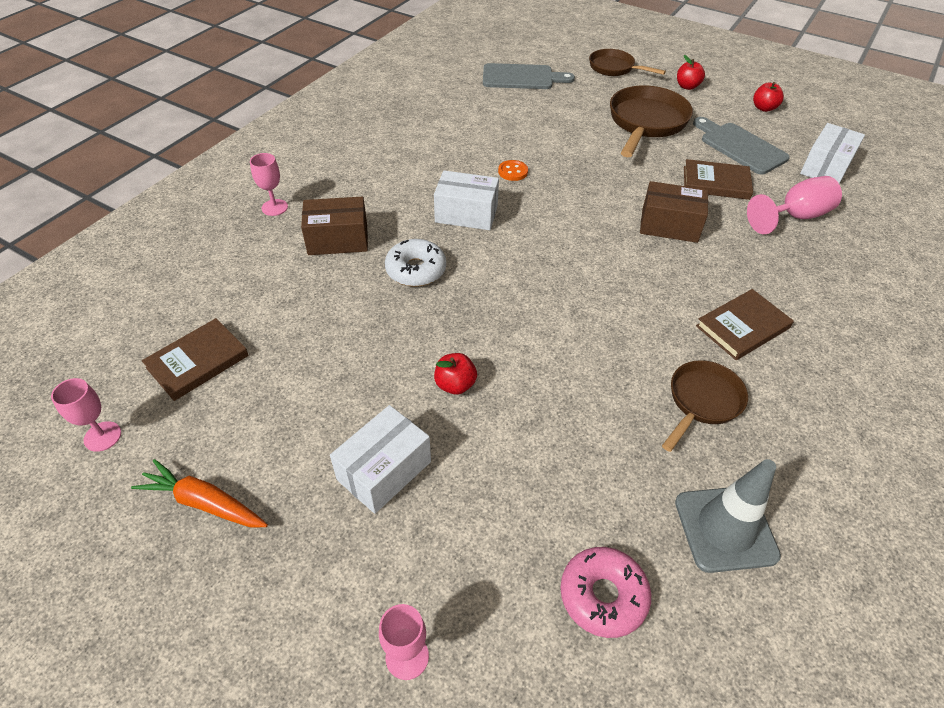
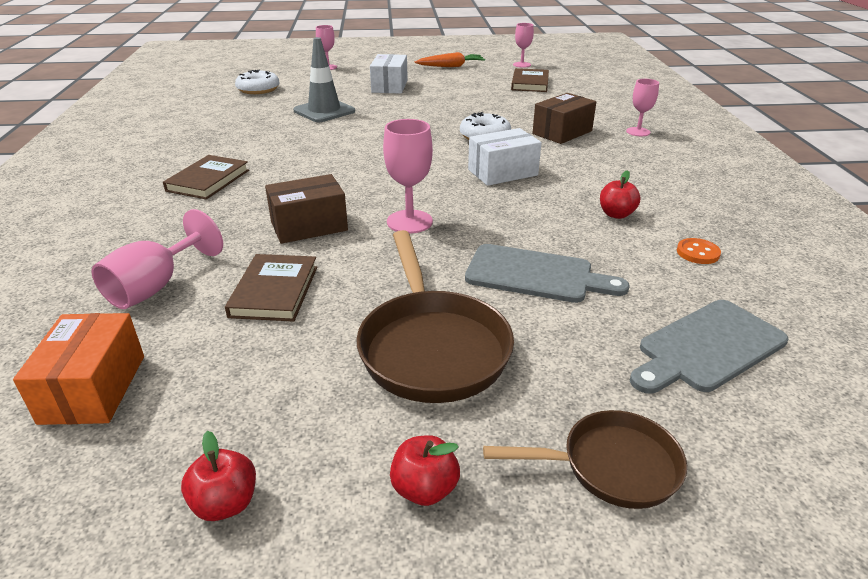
camera: 145 degrees right, 15 degrees down
(455, 385) = (390, 110): red apple -> red apple (616, 214)
(513, 172) = (515, 215): orange button -> orange button (697, 253)
(591, 198) = (409, 222): none -> pink goblet
(603, 596) = (258, 89): pink donut -> white donut
(702, 402) = (230, 142): brown pan -> none
(716, 183) = (274, 291): brown book -> brown book turned 60 degrees counterclockwise
(725, 528) = (203, 113): grey traffic cone -> grey traffic cone (324, 111)
(740, 147) = (255, 368): grey cutting board -> grey cutting board (535, 275)
(825, 167) = (93, 388): white box -> orange box

